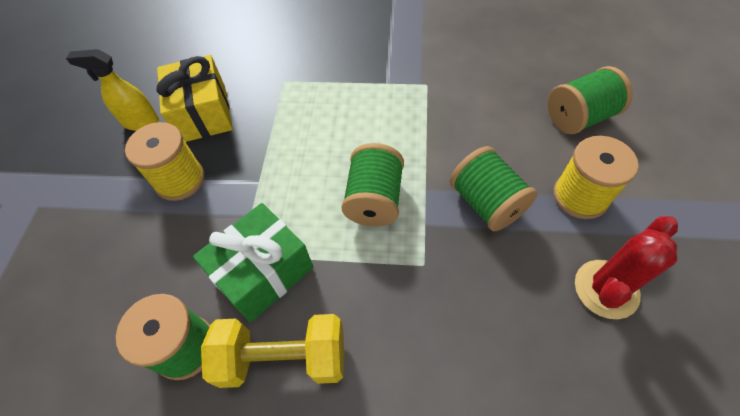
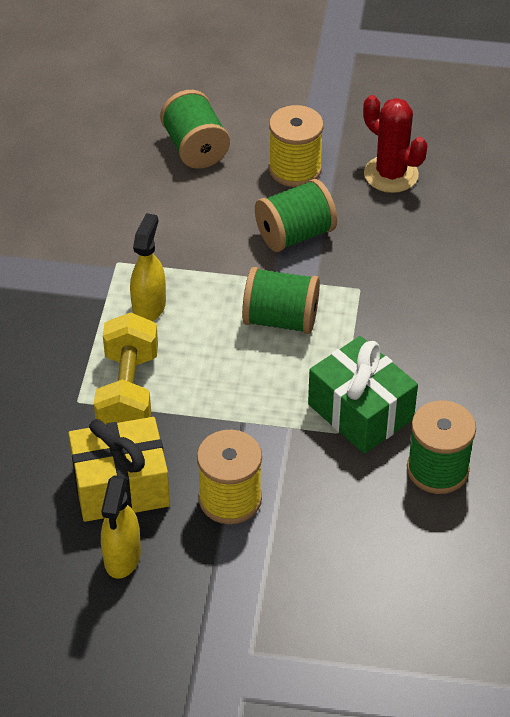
camera: 90 degrees left, 10 degrees down
(283, 358) = (448, 393): yellow dumbbell -> yellow dumbbell (128, 392)
(380, 109) = (149, 307): none -> yellow spray bottle

